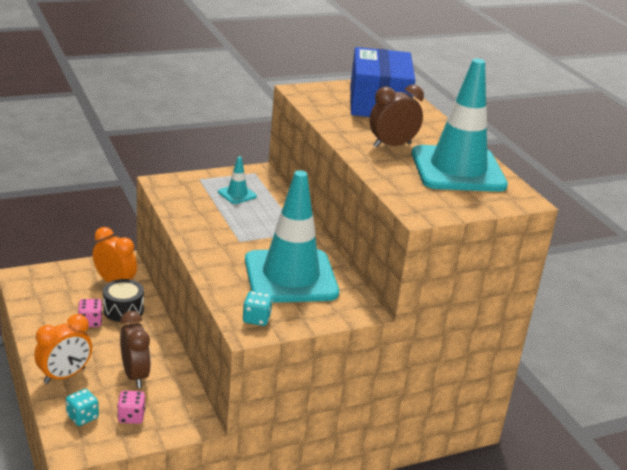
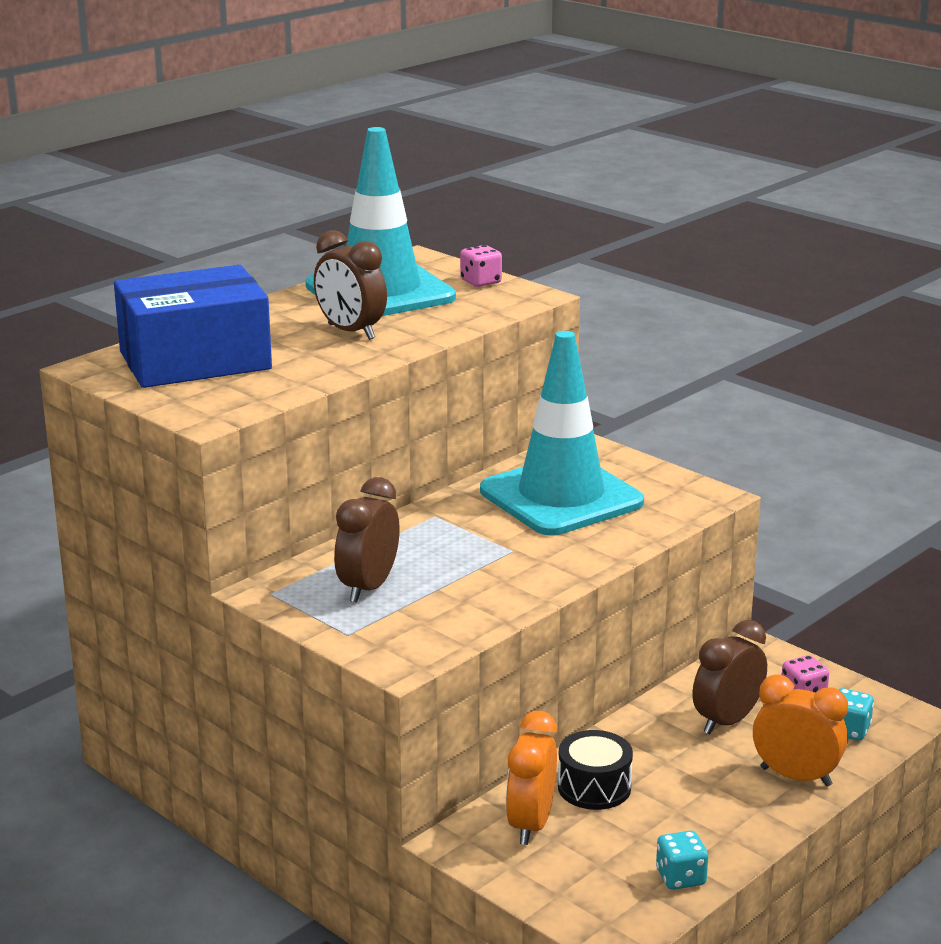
camera: 110 degrees left, 5 degrees down
(90, 322) = (657, 805): pink dice -> pink dice (481, 282)
(237, 194) = (368, 587): turquoise traffic cone -> brown clock
(256, 319) = (682, 496): turquoise dice -> turquoise dice (680, 877)

